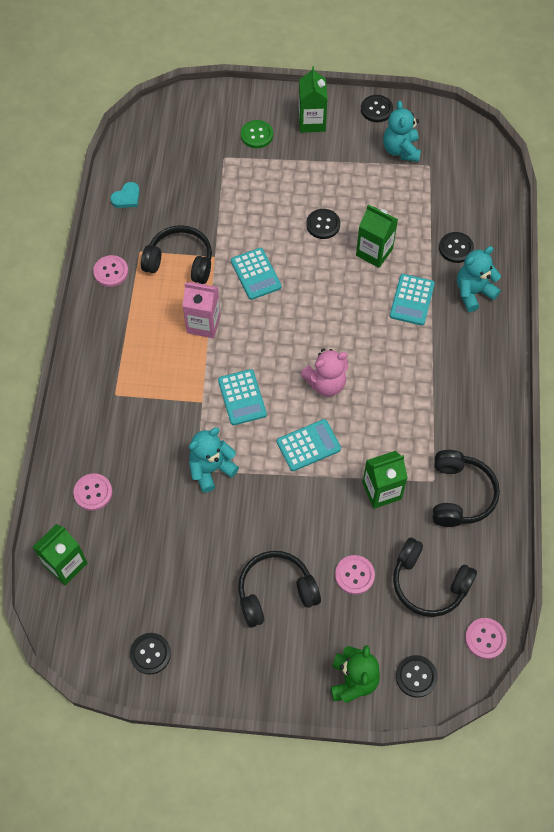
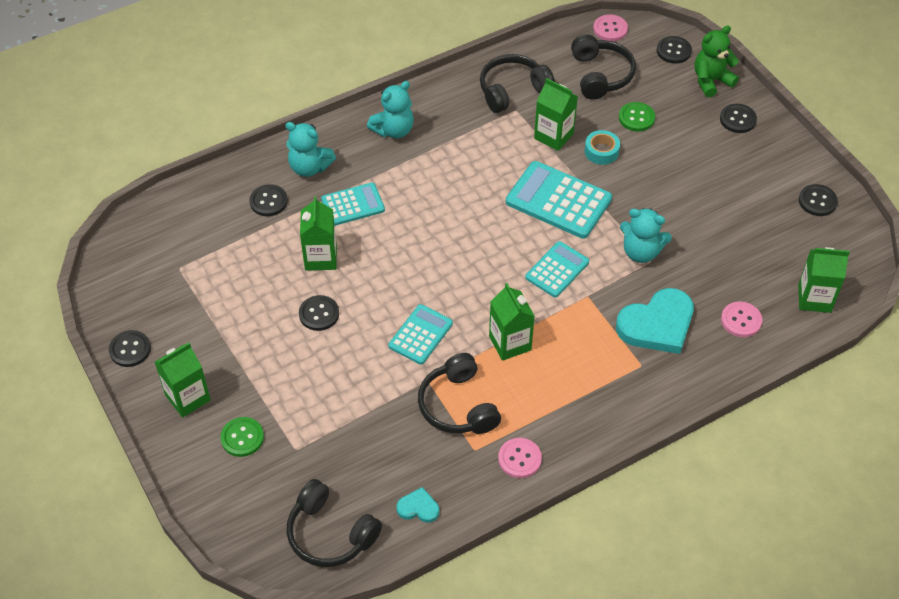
camera: 125 degrees left, 10 degrees down
(138, 430) = (657, 325): none -> turquoise heart
(203, 324) = (510, 343): pink carton -> green carton
(275, 592) = (696, 155): black headphones -> black headphones (330, 533)
(289, 664) = (737, 119): none -> black button
(308, 445) = (558, 200): turquoise calculator -> turquoise calculator, size x1.63
(326, 383) = (490, 220): pink teddy bear -> none
(336, 516) = (601, 151): none -> turquoise tape
(354, 575) = (636, 118): pink button -> green button
(401, 150) = (174, 300): turquoise teddy bear -> turquoise teddy bear (393, 130)

